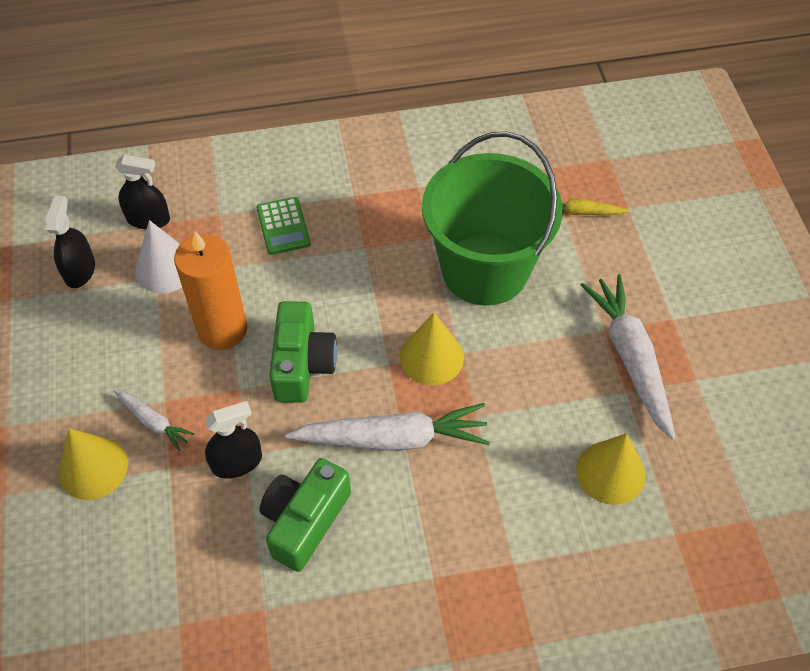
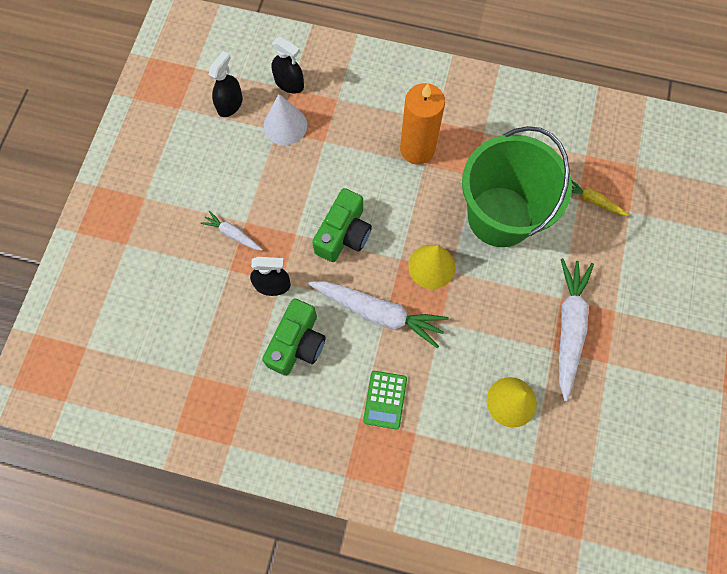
camera: 25 degrees right, 15 degrees up
(93, 468) = (184, 249): yellow cone -> none
(153, 422) = (233, 234): white carrot -> white carrot turned 150 degrees clockwise
(222, 329) = (303, 187): orange candle -> orange candle (417, 149)
(283, 226) = (376, 125): green calculator -> green calculator (385, 399)
(304, 520) = (297, 343): green camera -> green camera turned 150 degrees clockwise

